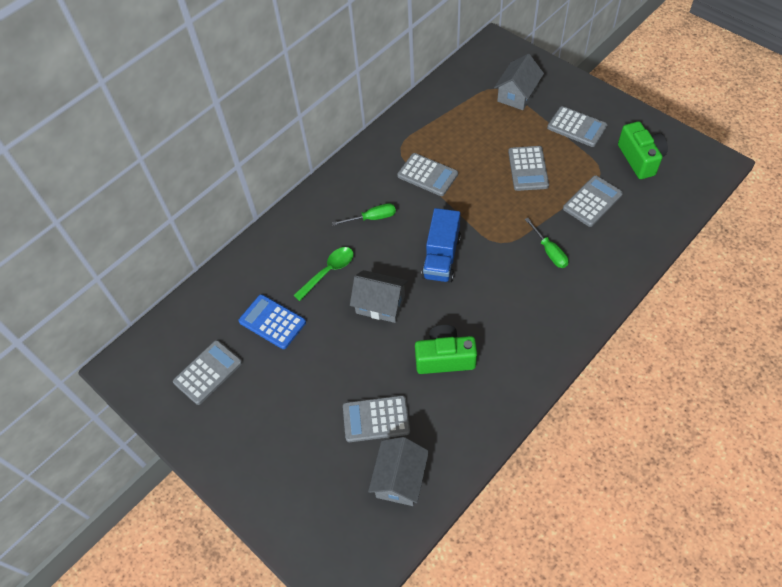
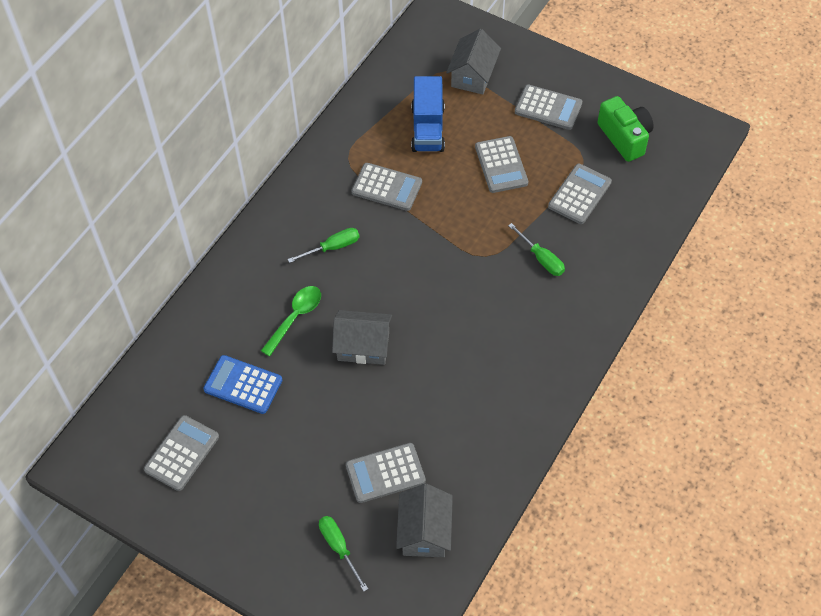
camera: 15 degrees left, 0 degrees up
(321, 480) = (339, 548): none -> green screwdriver
(441, 257) = (422, 282): blue truck -> blue truck (428, 128)
(444, 358) = (447, 395): green camera -> none

